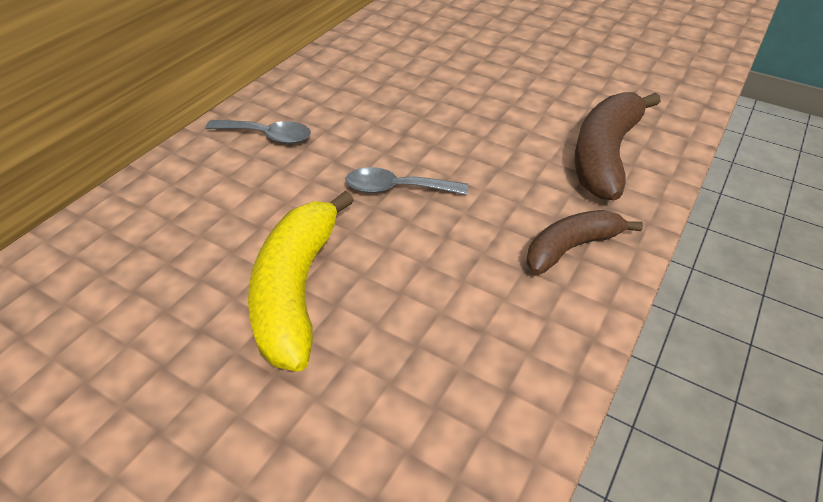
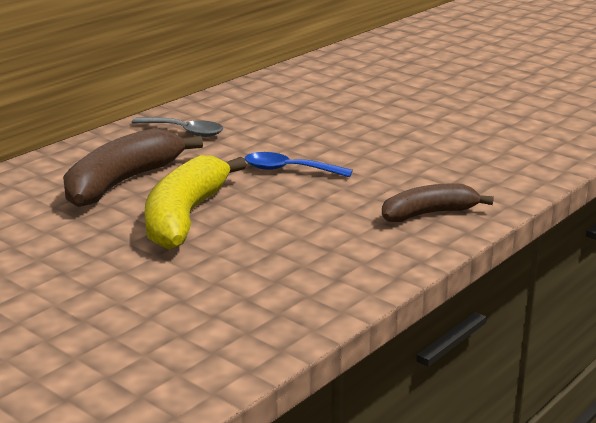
camera: 10 degrees right, 20 degrees down
(397, 188) = (289, 170): grey spoon -> blue spoon
(604, 155) = (490, 164): brown banana -> brown banana (122, 182)

